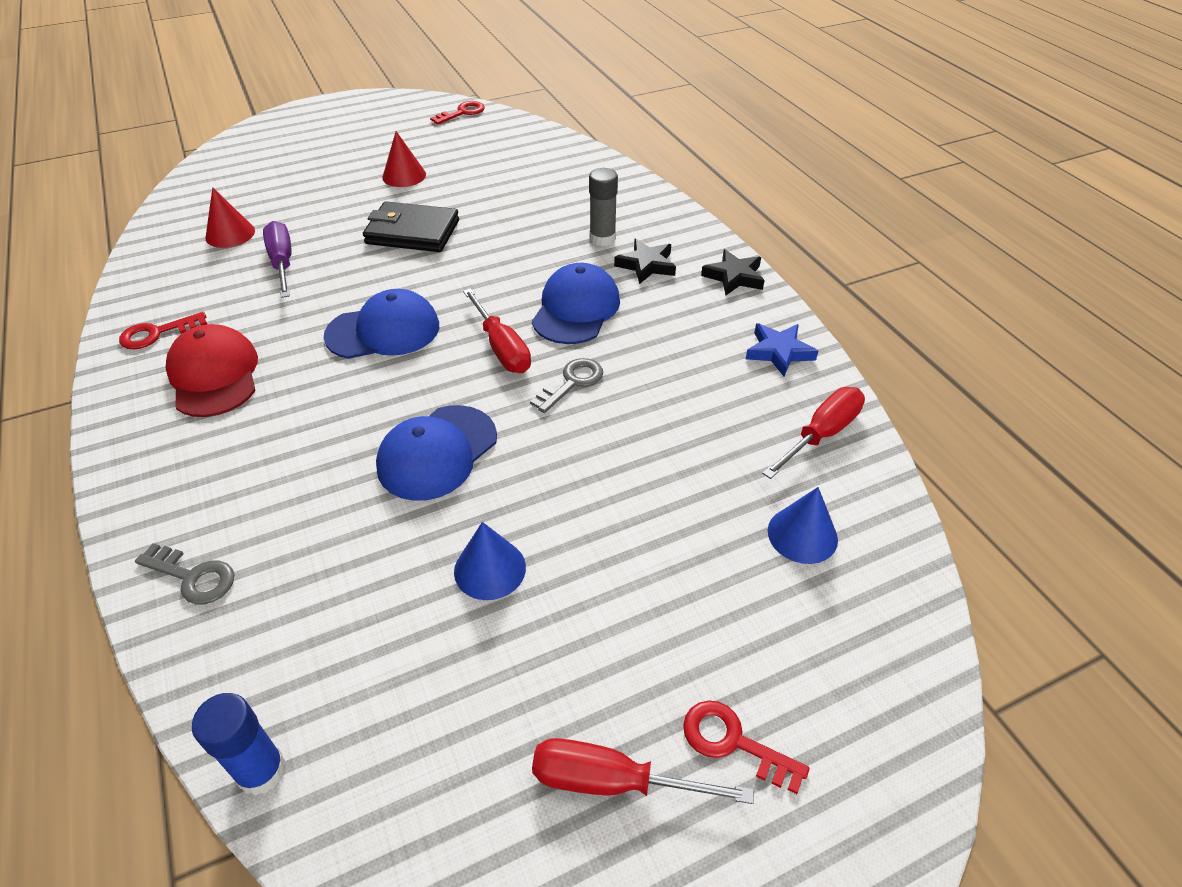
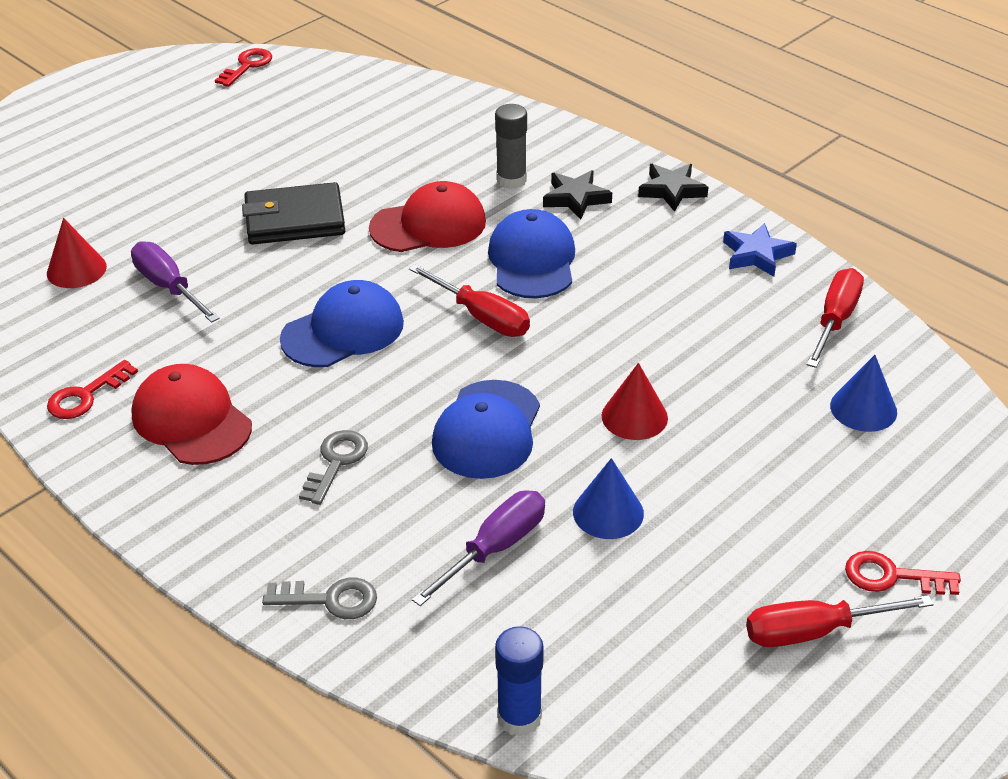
camera: 20 degrees left, 5 degrees down
(365, 573) = (495, 548): none -> purple screwdriver
(404, 176) = (234, 157): red cone -> red cone (634, 416)
(511, 260) = (428, 225): none -> red cap
(572, 382) = (575, 332): grey key -> grey key (336, 462)

